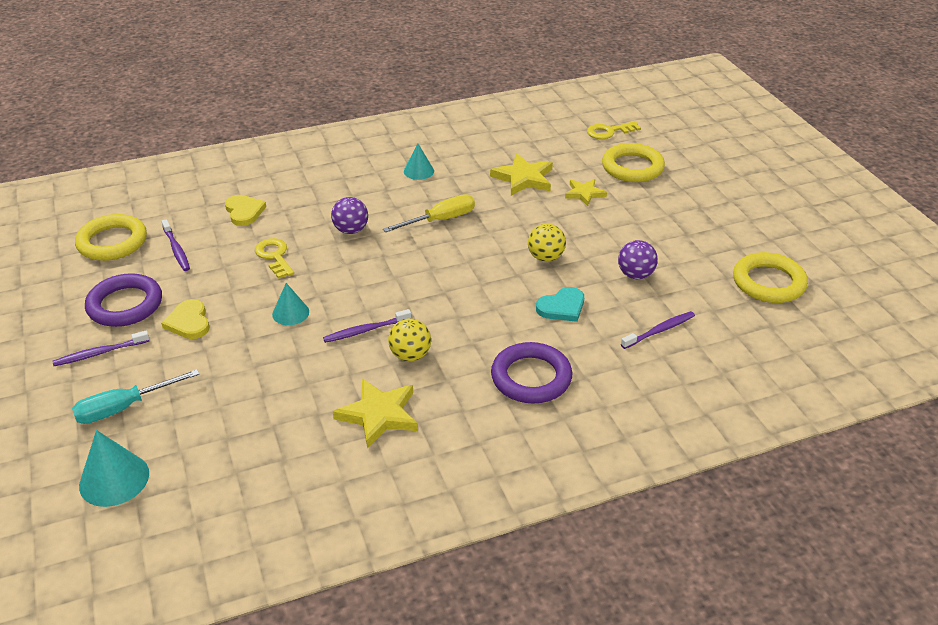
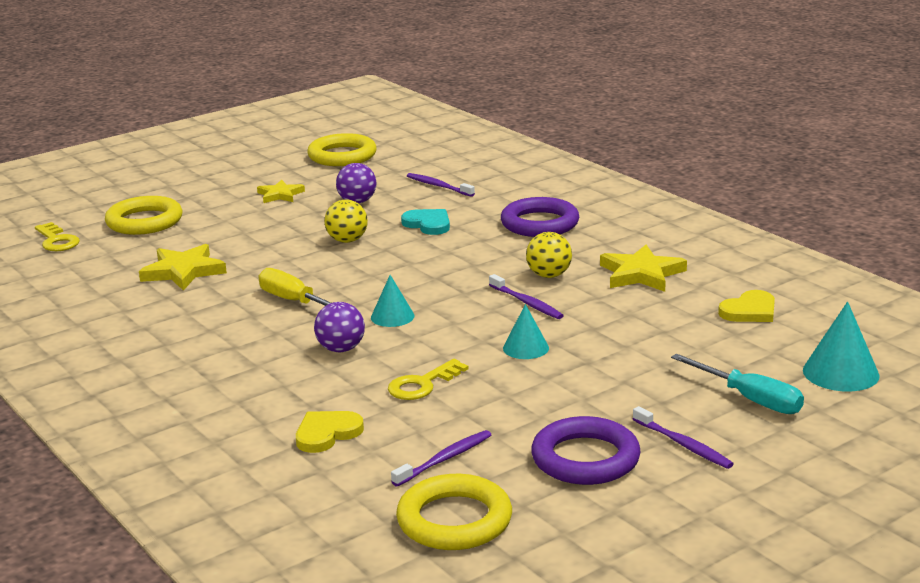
camera: 105 degrees left, 15 degrees down
(189, 322) = (585, 404): yellow heart -> yellow heart (749, 311)
(418, 171) = (180, 334): turquoise cone -> turquoise cone (392, 316)
(584, 193) = (210, 238): yellow star -> yellow star (280, 195)

